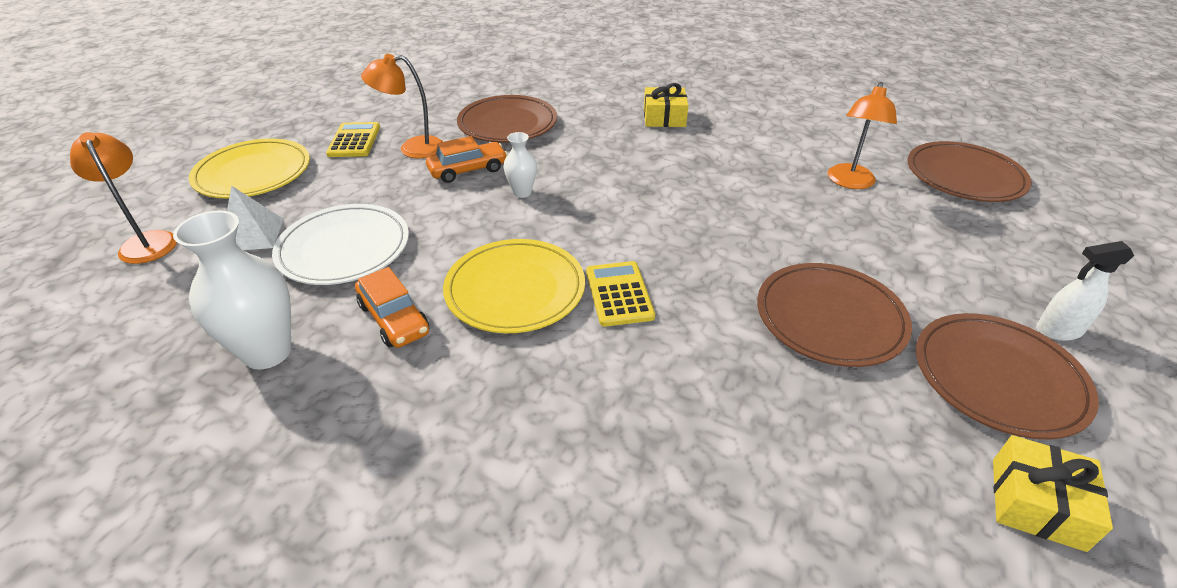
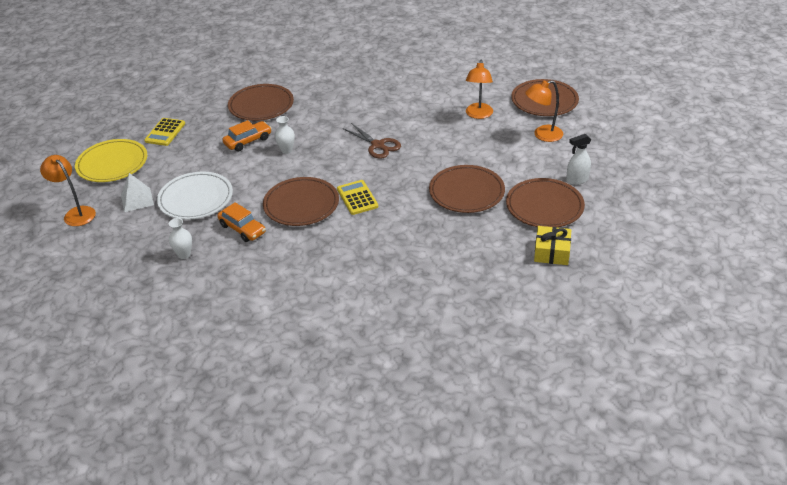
camera: 10 degrees left, 0 degrees up
(267, 352) = (184, 254): white vase -> white vase, size x0.53
(354, 140) = (165, 132): yellow calculator -> yellow calculator turned 150 degrees counterclockwise
(412, 148) = (206, 132): orange lamp -> orange lamp (542, 135)
(515, 289) = (301, 204): yellow plate -> brown plate
(664, 117) = (362, 86): yellow gift -> none
(674, 207) = (378, 145): none -> brown scissors

